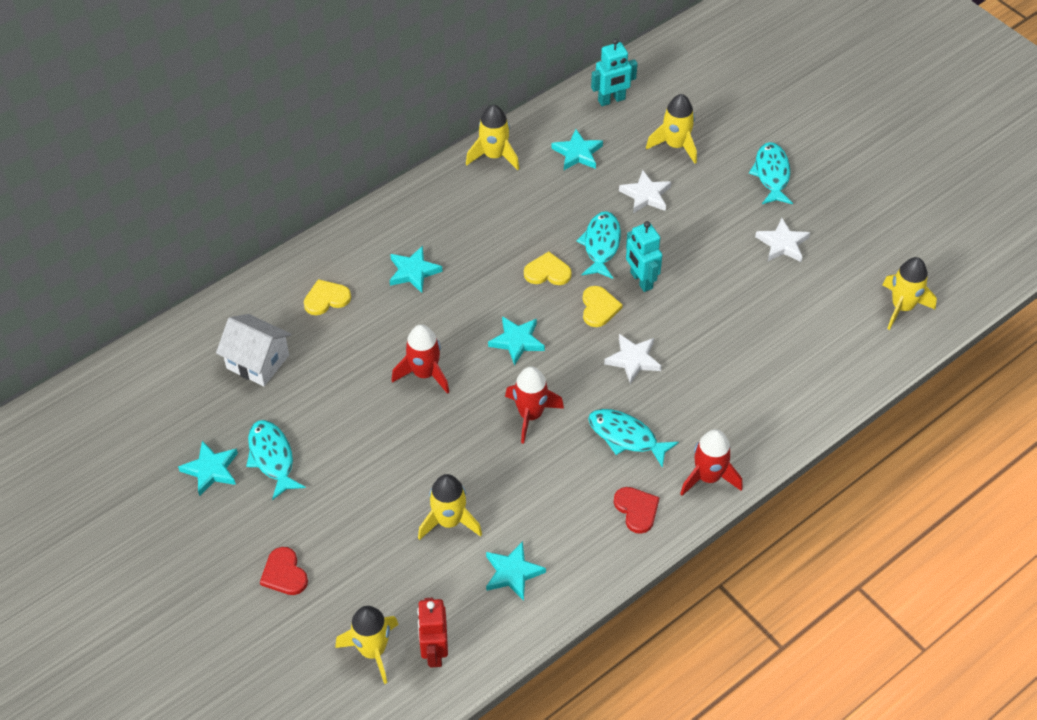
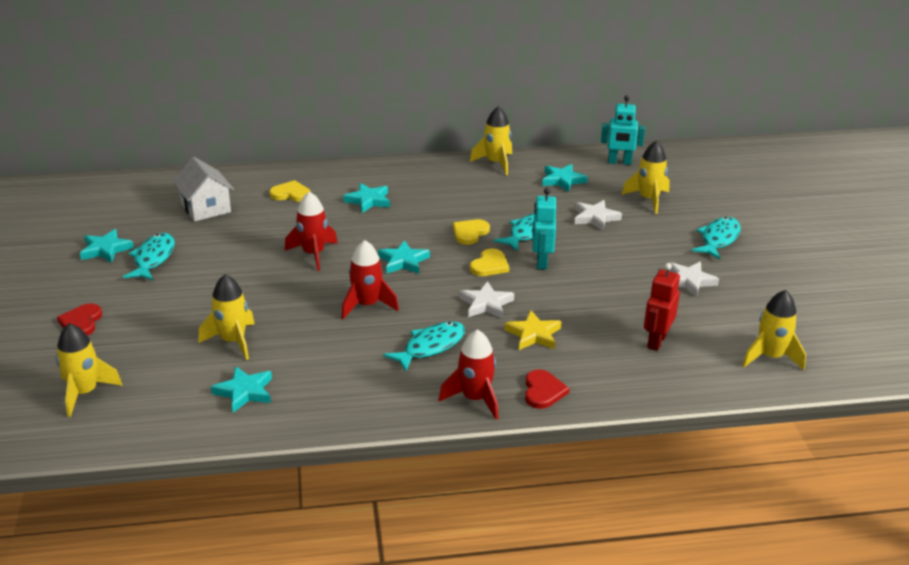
camera: 30 degrees right, 20 degrees down
(434, 651) = (127, 414): red robot -> red robot (656, 341)
(547, 272) = (470, 233): yellow heart -> yellow heart turned 90 degrees counterclockwise
(626, 437) = (430, 347): turquoise fish -> turquoise fish turned 75 degrees clockwise
(636, 510) = (390, 394): red heart -> red heart (543, 391)
(700, 377) = (533, 334): none -> yellow star

